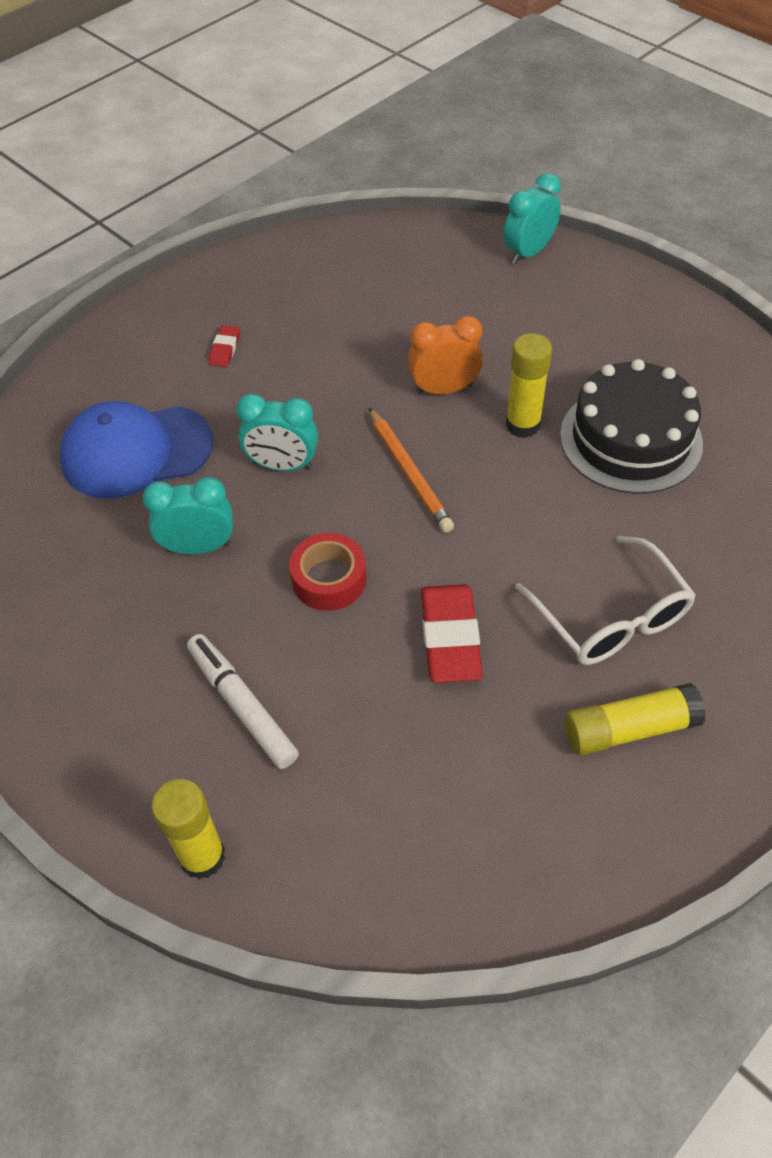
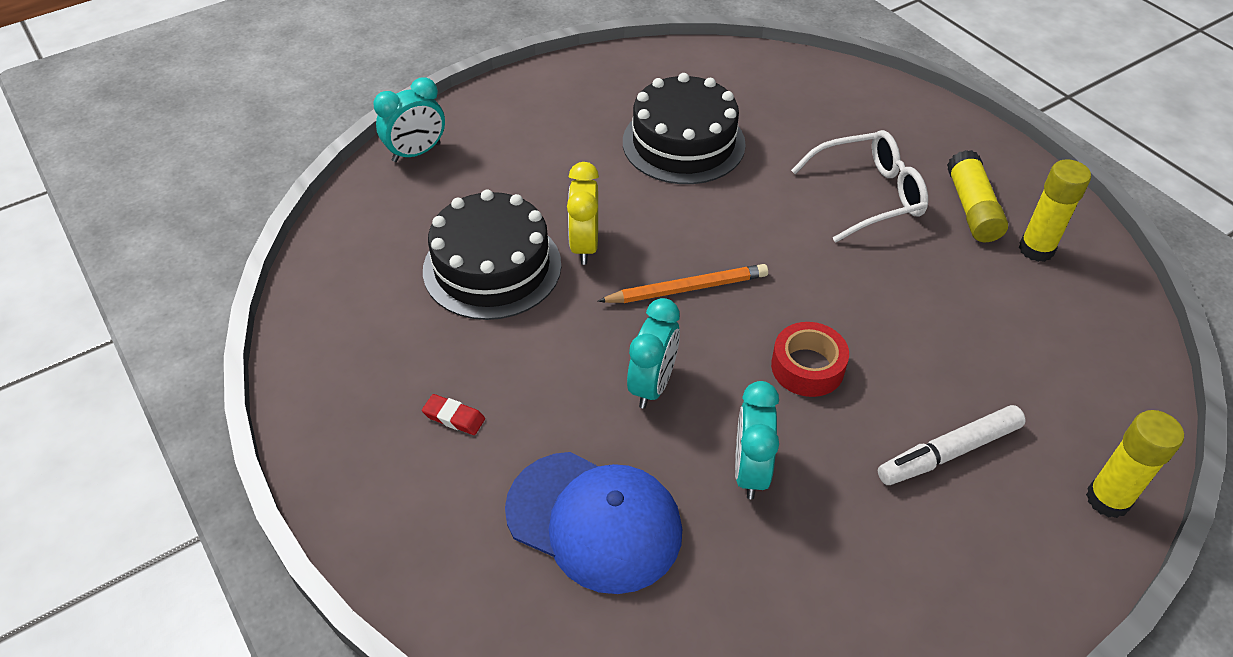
camera: 80 degrees left, 5 degrees down
(136, 452) = (594, 521): blue cap -> blue cap turned 60 degrees counterclockwise
(396, 334) = (492, 267): none -> black cake
(444, 389) = (584, 245): orange clock -> yellow clock
(450, 637) = (881, 293): red eraser -> none
(523, 425) = (647, 202): yellow glue stick -> yellow glue stick (1036, 249)
(528, 252) = (416, 153): turquoise clock -> turquoise clock turned 90 degrees counterclockwise

